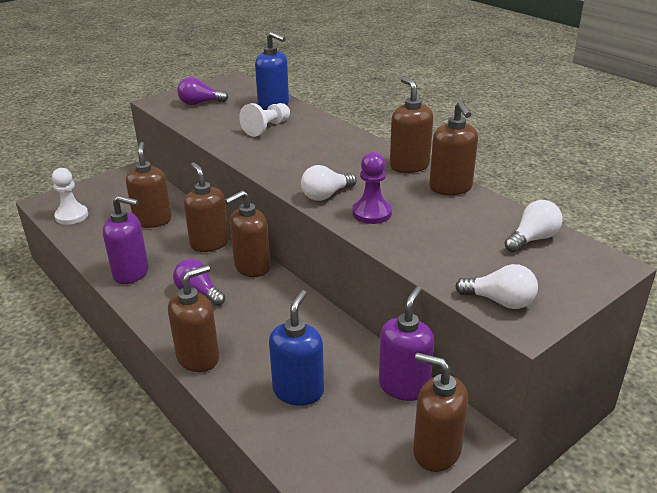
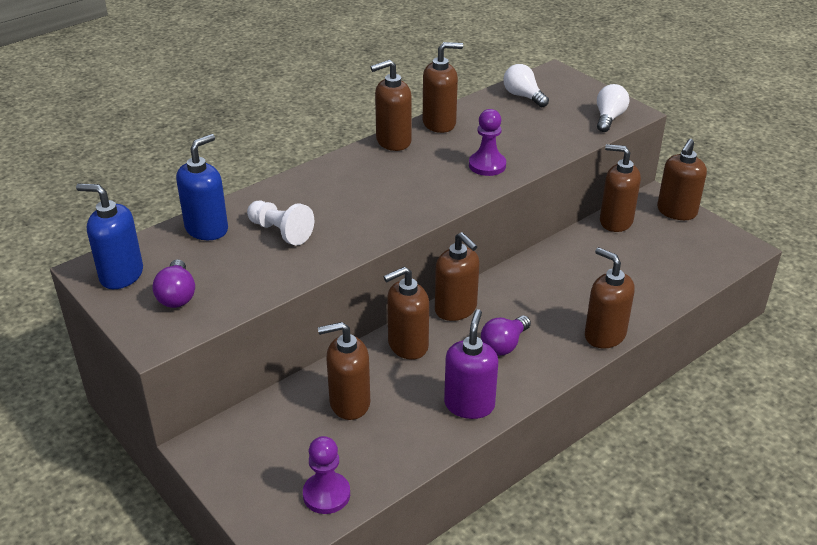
camera: 90 degrees left, 5 degrees up
(71, 216) = (326, 494): white pawn -> purple pawn
(298, 391) = (633, 274): blue soap dispenser -> blue soap dispenser (121, 275)
(326, 195) = (453, 189): white light bulb -> none
(404, 386) = (615, 221): purple soap dispenser -> brown soap dispenser

